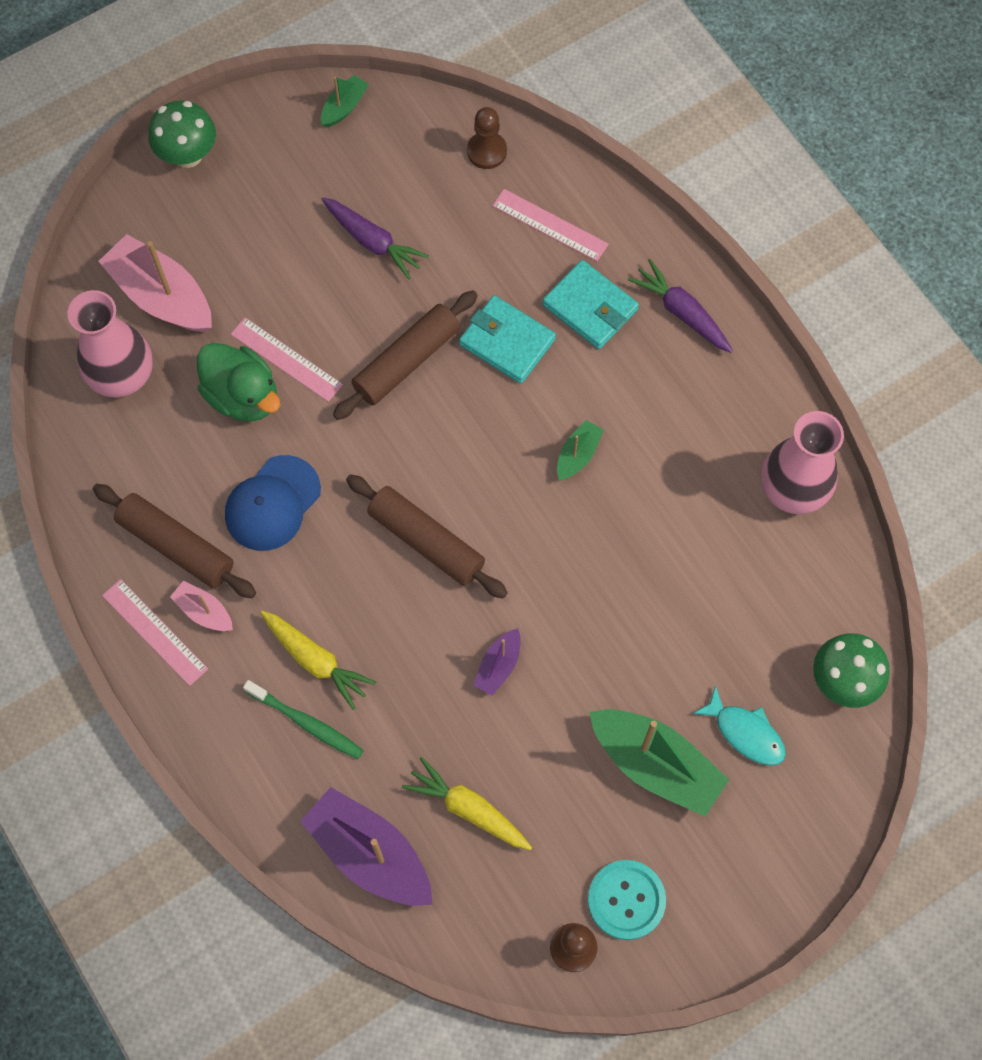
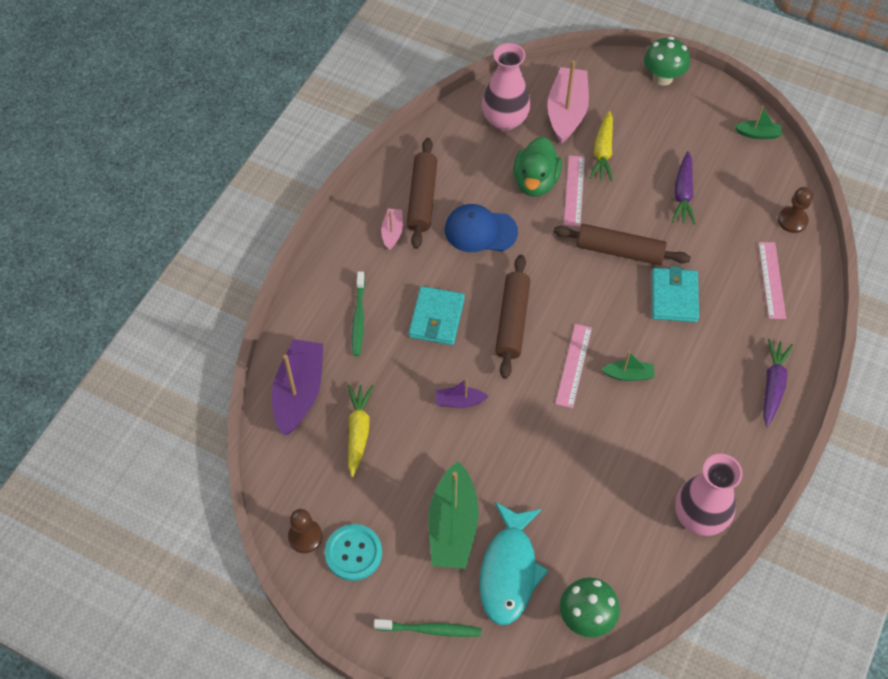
camera: 60 degrees right, 10 degrees down
(155, 632) = (364, 215): pink ruler -> pink ruler (573, 365)
(316, 660) = (399, 303): yellow carrot -> yellow carrot (603, 152)
(590, 307) = (734, 331): turquoise wallet -> turquoise wallet (436, 318)
(745, 733) = (509, 571): turquoise fish -> turquoise fish, size x1.68
(768, 861) = (430, 629): none -> green toothbrush

